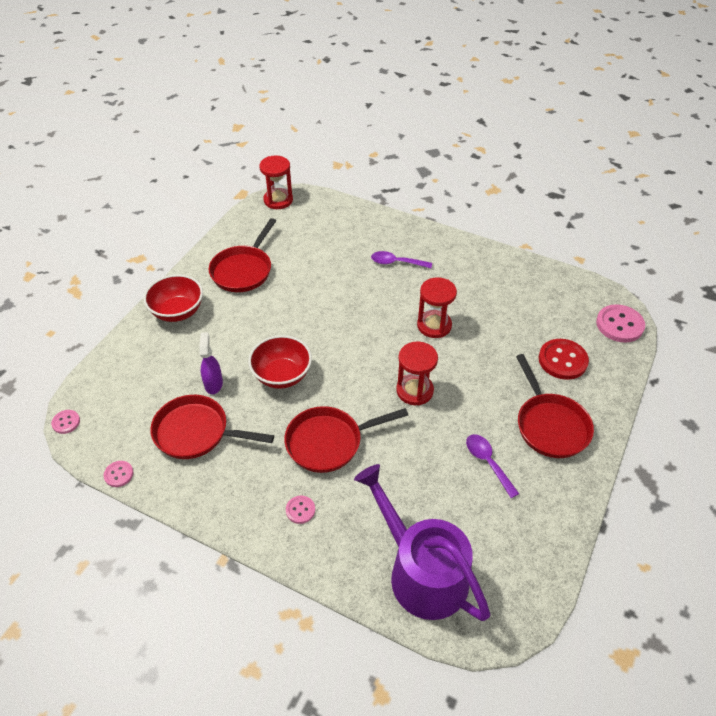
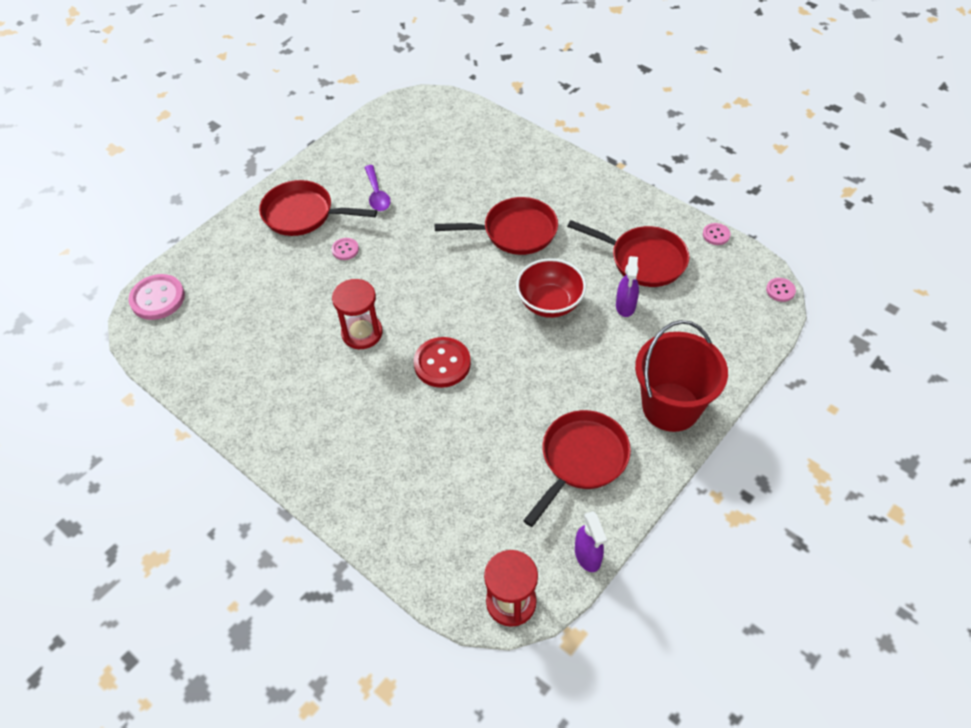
camera: 165 degrees left, 5 degrees up
(178, 311) = (671, 407): red bowl -> red bucket
(235, 225) = (587, 556): none -> purple spray bottle
(300, 510) = (552, 184): pink button -> pink button (345, 250)
(396, 263) = (369, 433): purple spoon -> none
(414, 390) = (415, 265): red hourglass -> none
(421, 572) = (466, 134): purple watering can -> none
(550, 425) = (303, 214): red pan -> red pan turned 75 degrees counterclockwise
(562, 360) = (248, 270): red button -> red button (442, 364)

